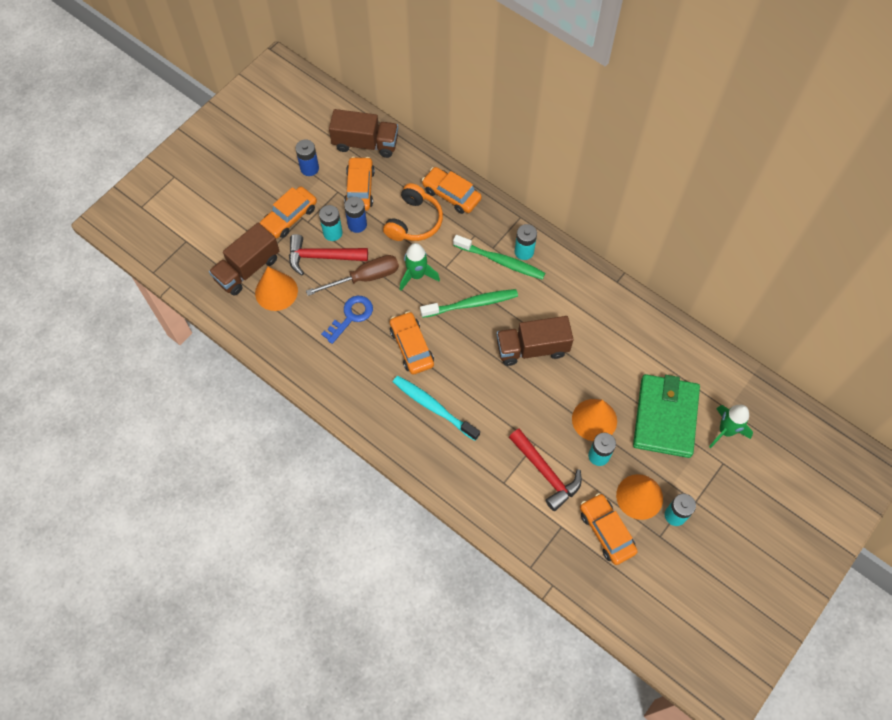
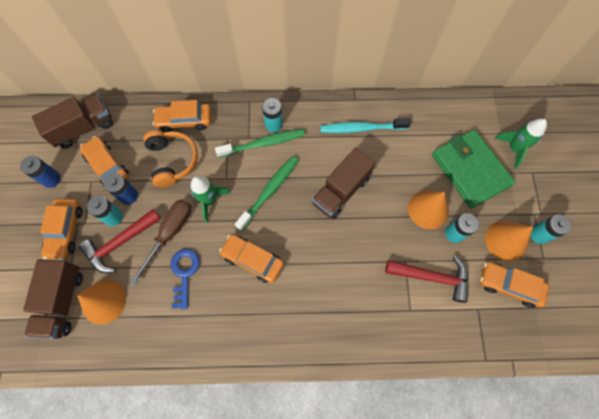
camera: 40 degrees left, 5 degrees up
(433, 407) = (310, 294): turquoise toothbrush -> turquoise toothbrush (361, 128)

